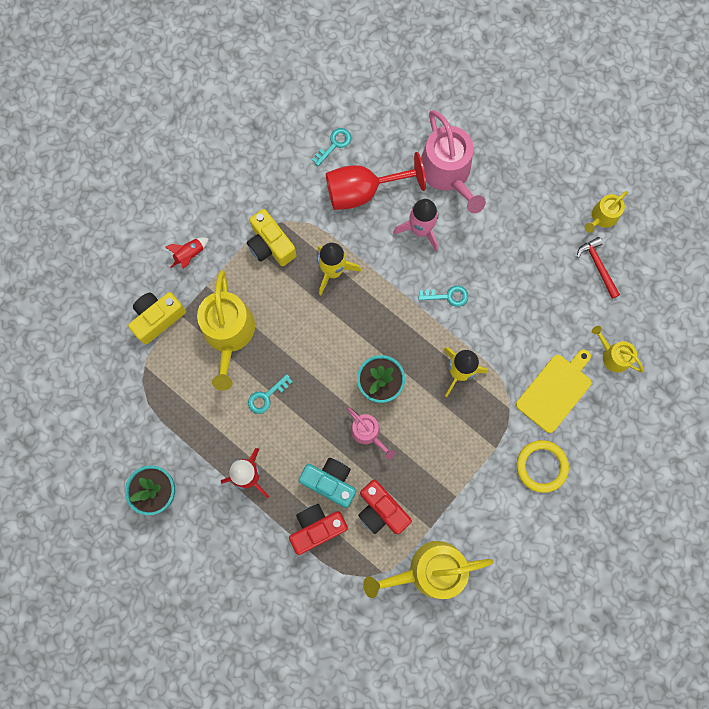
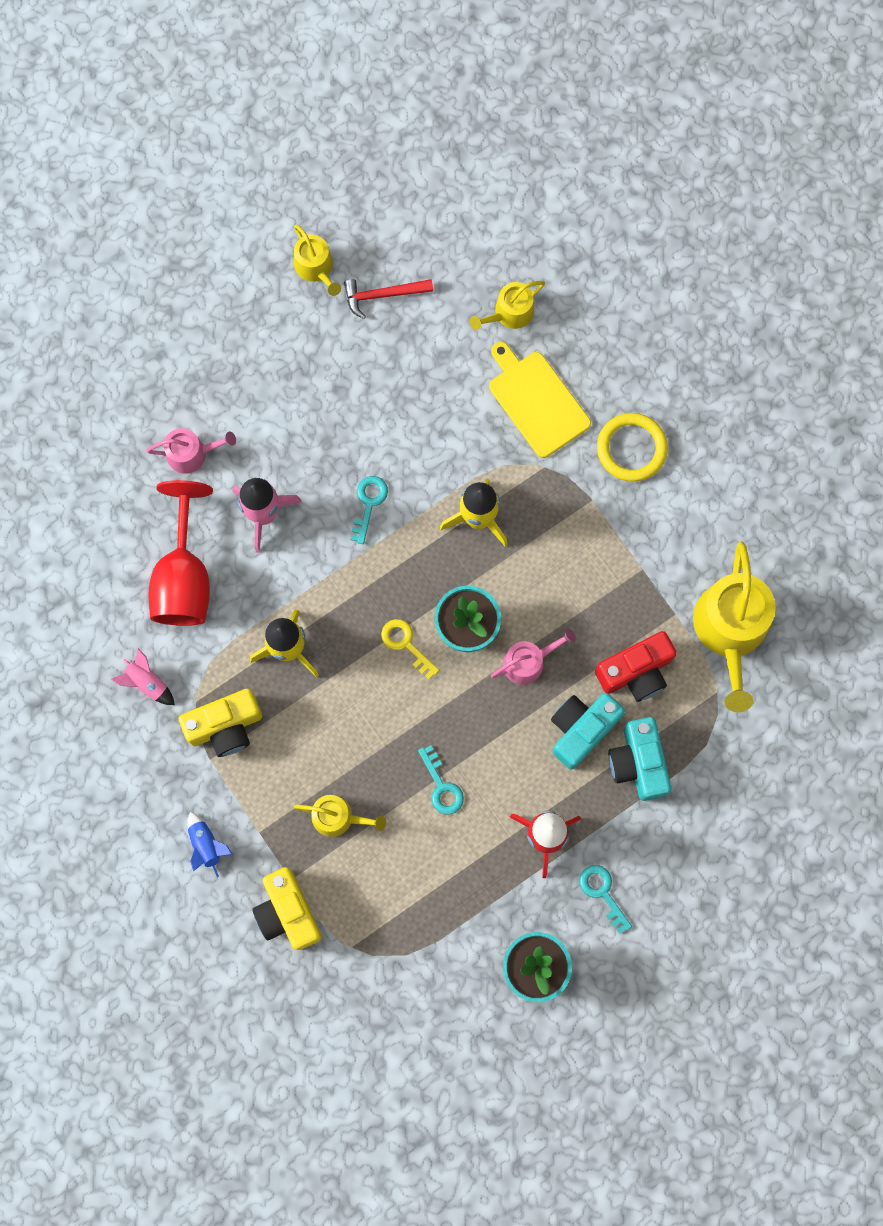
camera: 75 degrees left, 0 degrees up
(190, 255) = (206, 845): red rocket -> blue rocket
(228, 333) = (338, 817): yellow watering can -> yellow watering can, size x0.53
(287, 188) = (147, 682): none -> pink rocket
(317, 528) = (638, 763): red camera -> turquoise camera
(334, 144) = (101, 598): turquoise key -> turquoise key (602, 893)
(357, 347) = (405, 644): none -> yellow key
(448, 173) = (192, 453): pink watering can -> pink watering can, size x0.53

